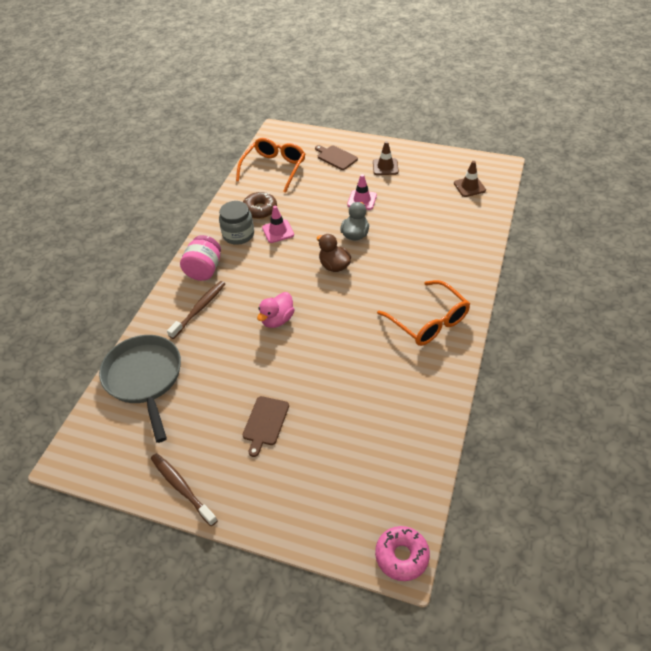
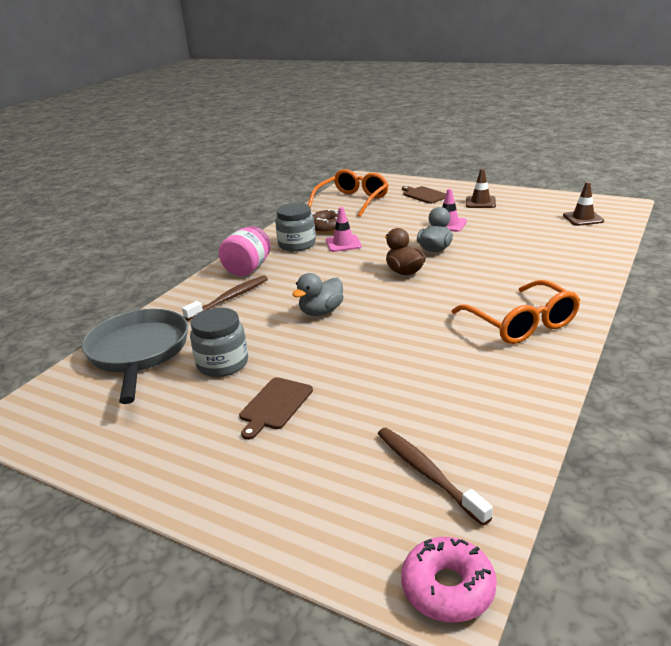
camera: 10 degrees right, 20 degrees down
(182, 487) = (136, 464): brown toothbrush -> brown toothbrush (427, 473)
(215, 384) = (222, 364): none -> grey jar
(277, 320) = (321, 312): pink duck -> grey duck

